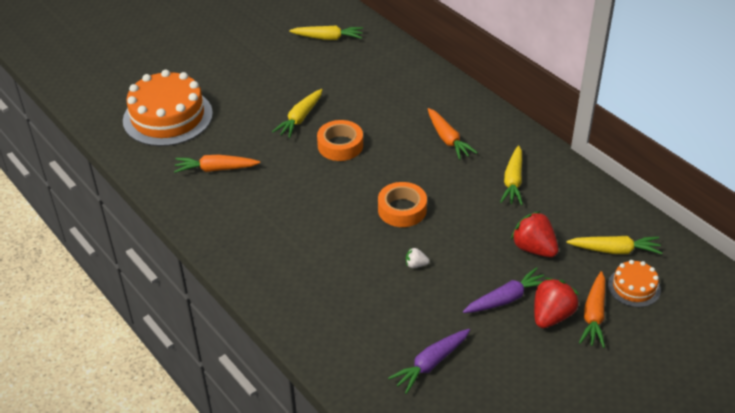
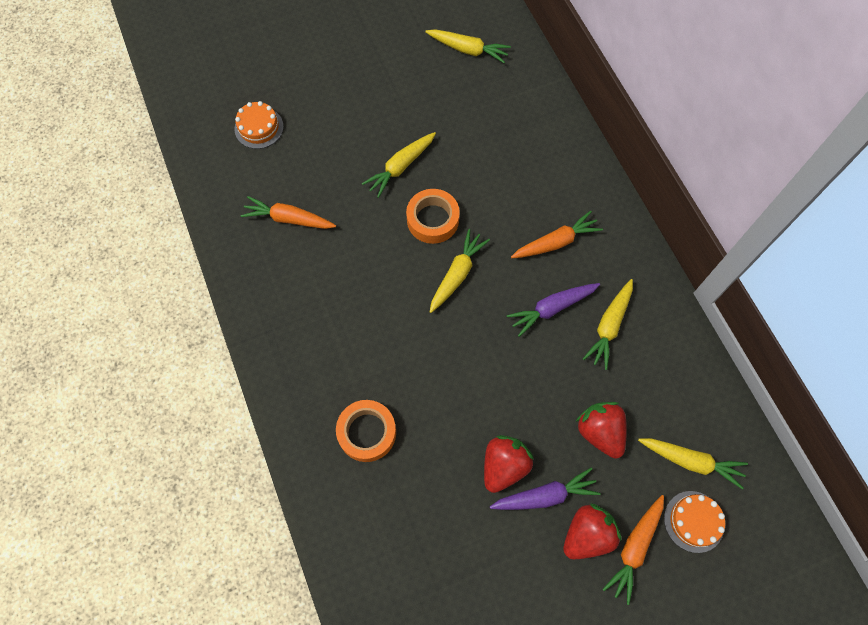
camera: 15 degrees right, 25 degrees up
(168, 117) = (259, 128): orange cake -> orange cake, size x0.49
(374, 175) = (457, 274): none -> yellow carrot
(402, 209) = (472, 334): orange tape -> orange tape (367, 432)
(416, 265) = (462, 418): white strawberry -> none
(431, 364) = (435, 561): purple carrot -> purple carrot (552, 308)
(448, 139) = (555, 242): orange carrot -> orange carrot turned 105 degrees counterclockwise
(464, 287) = (504, 466): none -> red strawberry

